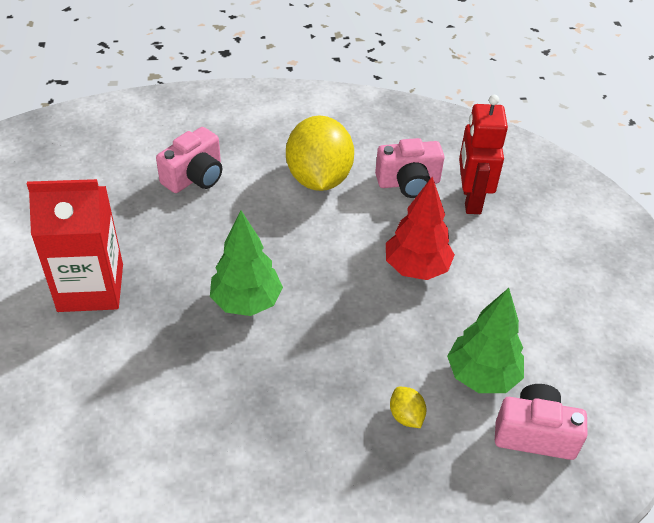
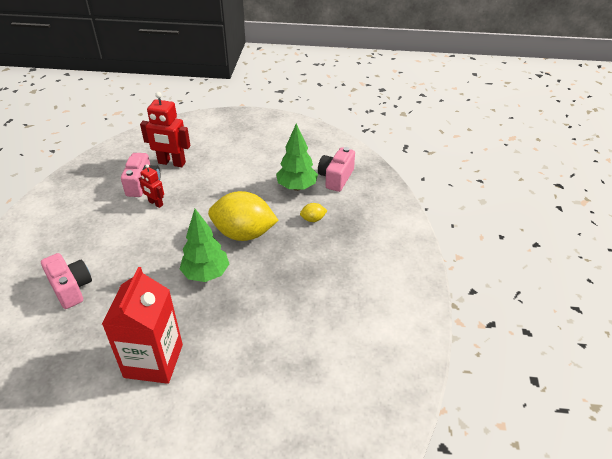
camera: 75 degrees left, 5 degrees down
(319, 178) = (114, 223): yellow lemon -> yellow lemon (244, 234)
(373, 208) = (155, 203): none -> red robot
(416, 268) = (213, 195): red tree -> none

